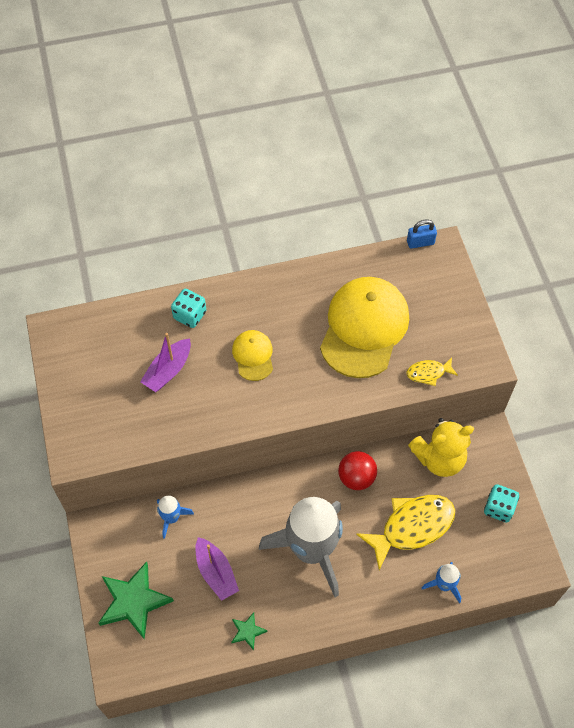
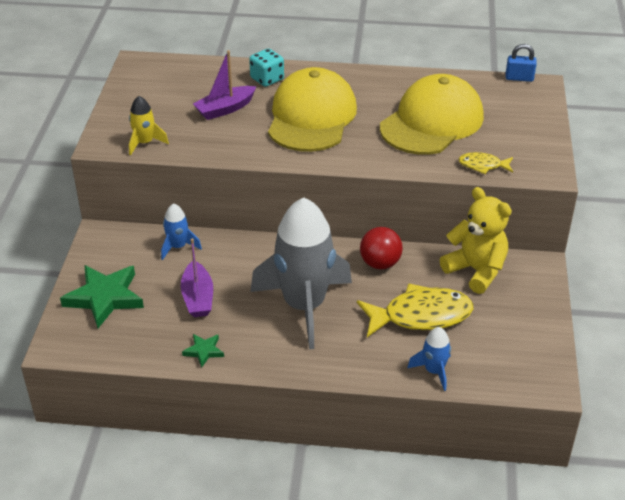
camera: 20 degrees right, 20 degrees down
(113, 442) = (145, 143): none -> yellow rocket
(253, 356) = (311, 117): yellow cap -> yellow cap, size x2.05
(439, 458) = (476, 270): yellow teddy bear -> yellow teddy bear turned 135 degrees counterclockwise
(499, 508) = (524, 325): turquoise dice -> none

